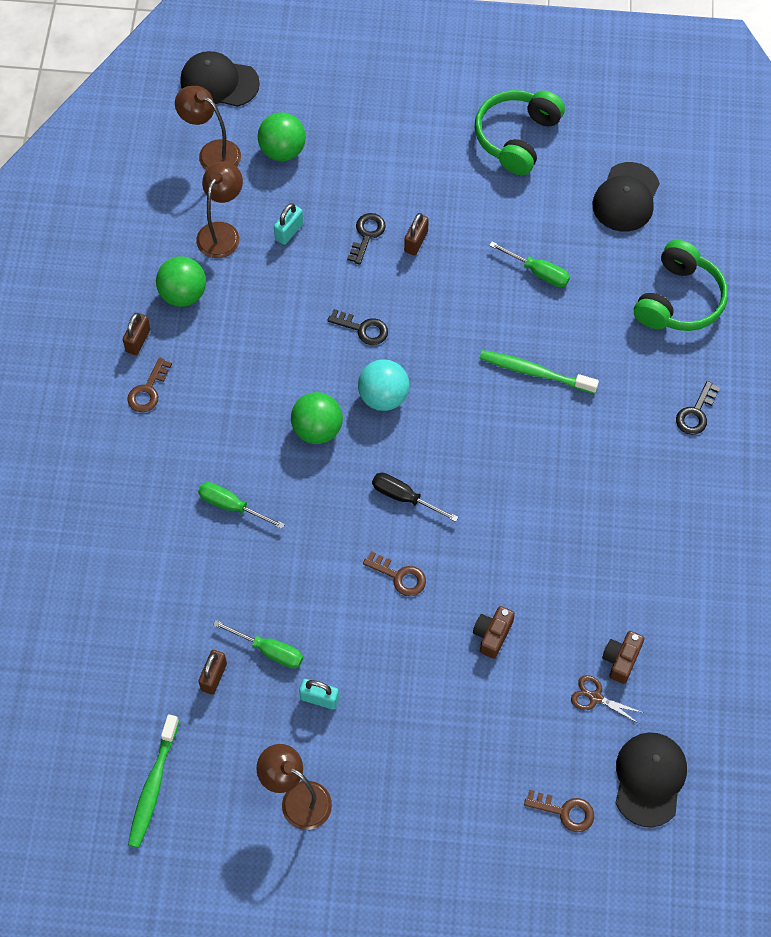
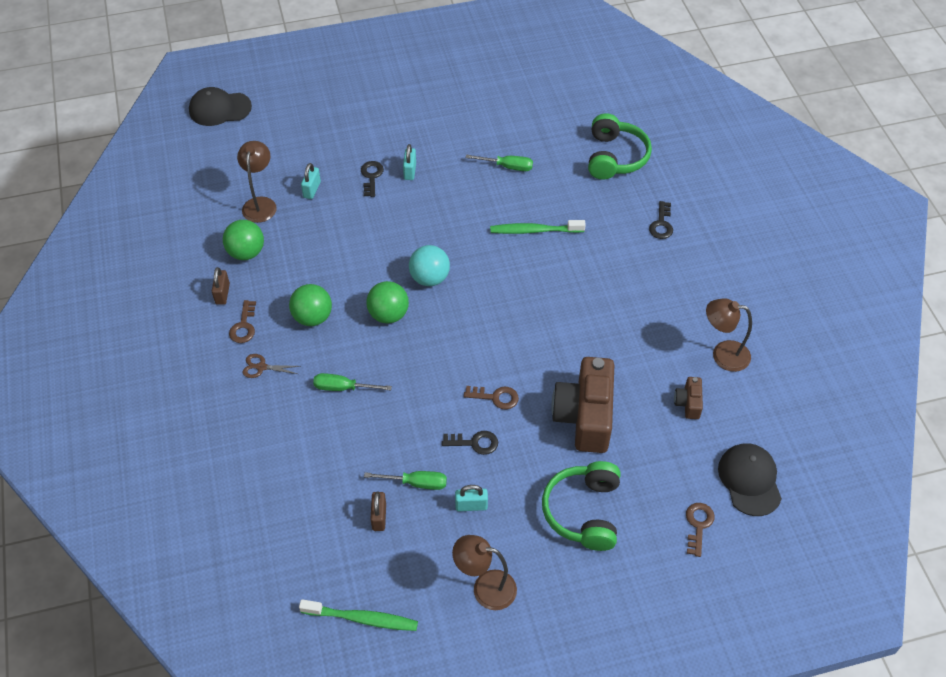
camera: 20 degrees left, 10 degrees down
(153, 786) = (362, 618): green toothbrush -> green toothbrush turned 75 degrees counterclockwise
(212, 153) = (232, 154): brown lamp -> brown lamp (722, 354)
(283, 151) = (285, 139): green ball -> green ball (313, 317)
(363, 329) = (394, 238): black key -> black key (474, 443)
(404, 497) = (475, 341): black screwdriver -> none
(416, 242) = (410, 171): brown padlock -> turquoise padlock
(492, 635) = (584, 416): brown camera -> brown camera, size x2.21
(517, 137) = (454, 88): green headphones -> green headphones (583, 512)
(565, 811) = (698, 525): brown key -> brown key turned 75 degrees counterclockwise
(595, 697) = (682, 435): brown scissors -> brown scissors (261, 367)
(626, 197) = (548, 105): black cap -> none

